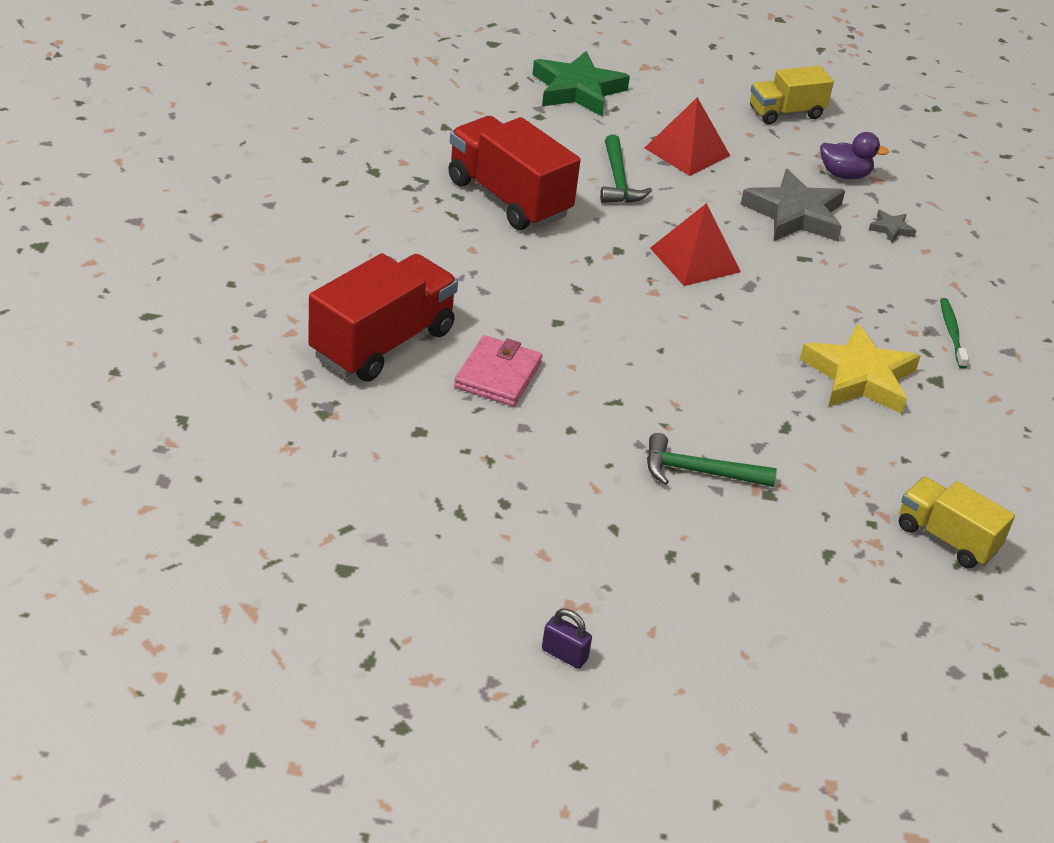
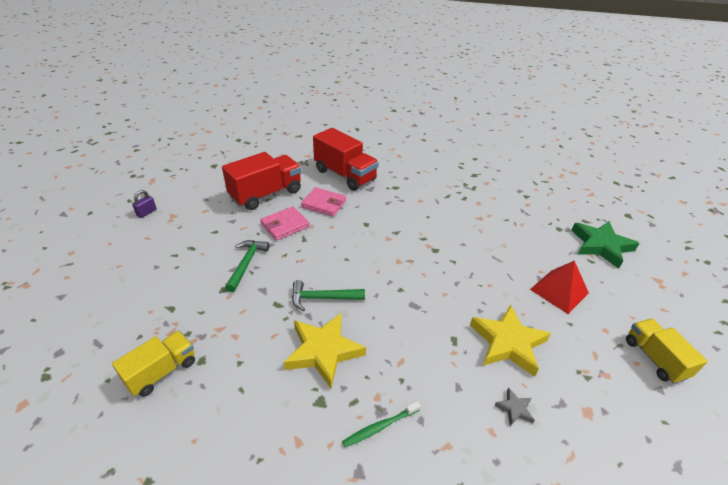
camera: 95 degrees right, 0 degrees up
(508, 198) = (469, 213): red truck -> red truck (266, 194)
(578, 428) = (285, 225): none -> pink wallet
(618, 180) = (507, 255): green hammer -> green hammer (323, 298)
(695, 260) = (435, 282): red pyramid -> none
(795, 214) = (507, 343): grey star -> yellow star
(844, 175) = (582, 387): purple duck -> none
(952, 332) = (379, 427): green toothbrush -> green toothbrush turned 150 degrees clockwise

